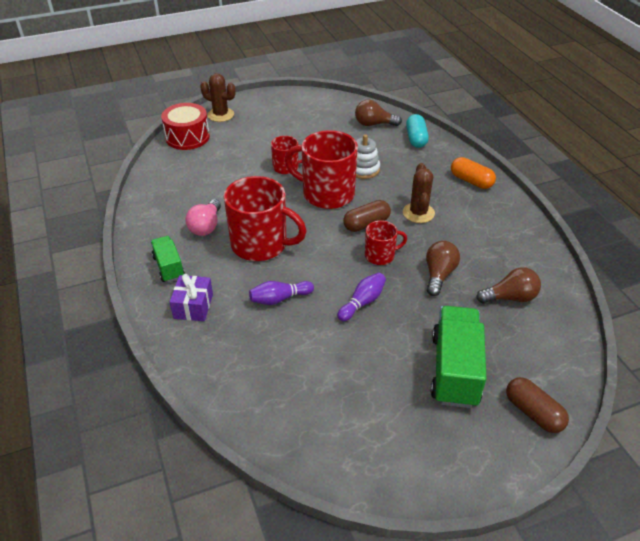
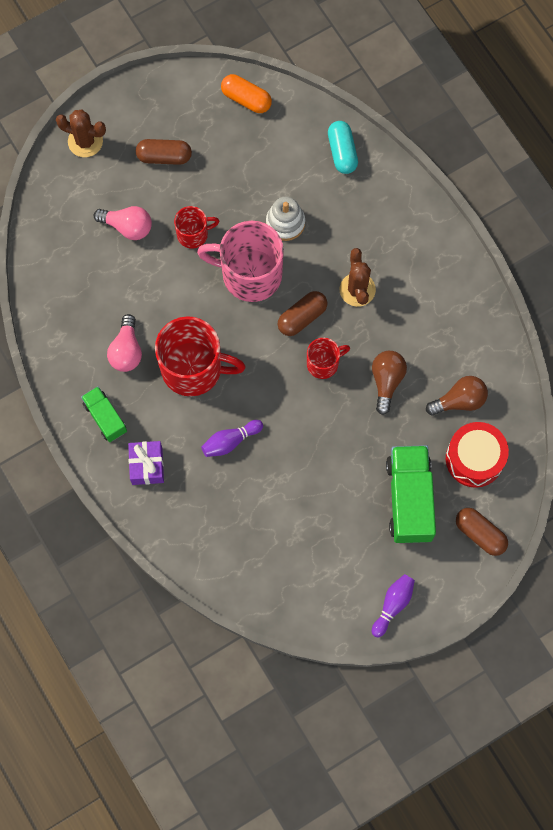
camera: 10 degrees left, 30 degrees up
(187, 137) = (56, 195): red drum -> red drum (474, 459)
(235, 158) = (127, 227): none -> pink light bulb
(277, 127) = (164, 157): none -> brown capsule
(327, 194) = (250, 274): red mug -> pink mug
(362, 302) = (314, 432): purple bowling pin -> purple bowling pin (393, 605)
(374, 124) = (286, 130): brown light bulb -> none
(471, 181) = (413, 224): orange capsule -> orange capsule (246, 99)

